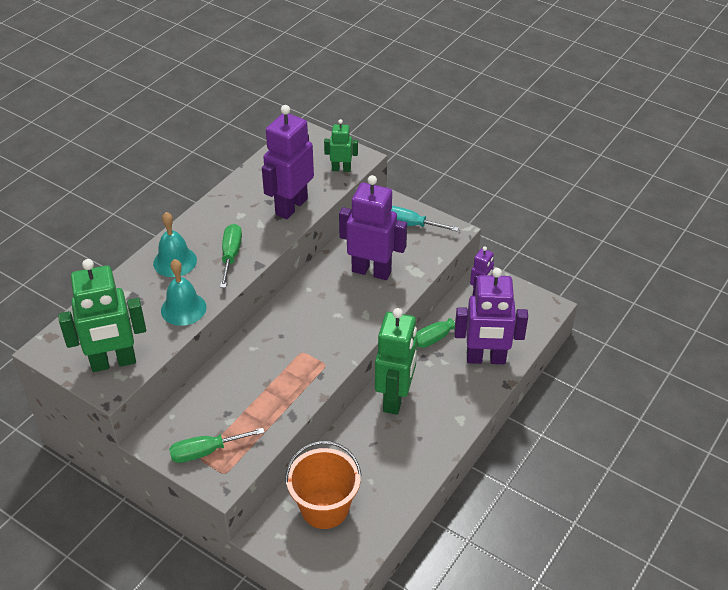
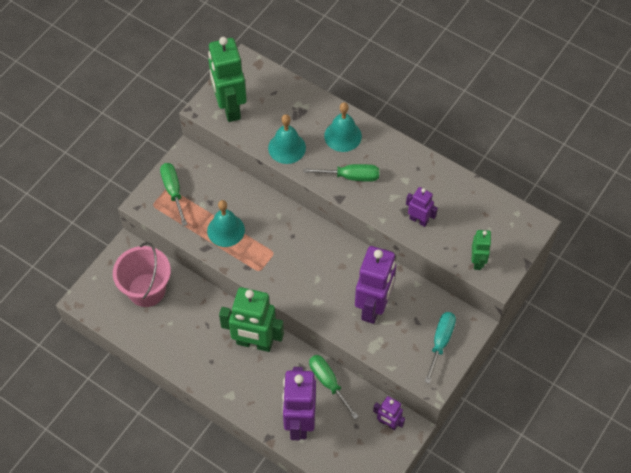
camera: 90 degrees right, 15 degrees up
(269, 396) = (226, 230): none -> turquoise bell
(291, 206) = (419, 220): purple robot -> purple robot, size x0.52
(324, 508) = (146, 290): orange bucket -> pink bucket

